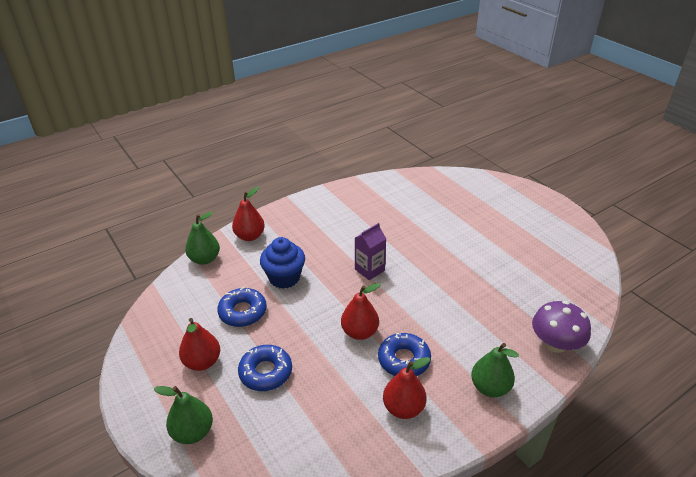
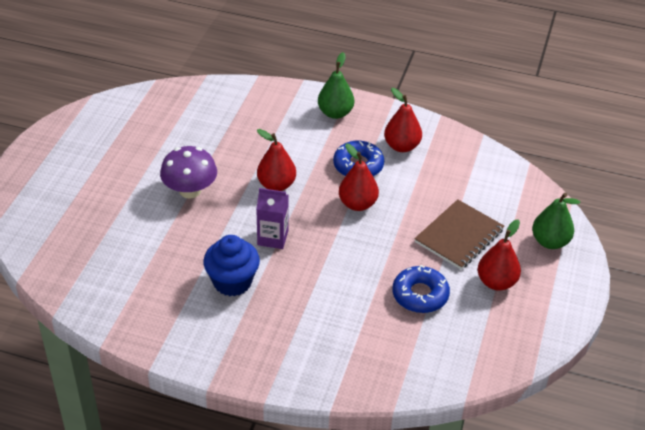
camera: 130 degrees left, 5 degrees up
(205, 259) = (389, 381): green pear -> none
(250, 236) = (315, 369): red pear -> red pear (276, 185)
(265, 372) = (459, 236): blue donut -> brown notebook
(284, 278) = (347, 294): blue cupcake -> blue cupcake (232, 282)
(555, 344) = (254, 95): purple mushroom -> purple mushroom (190, 190)

